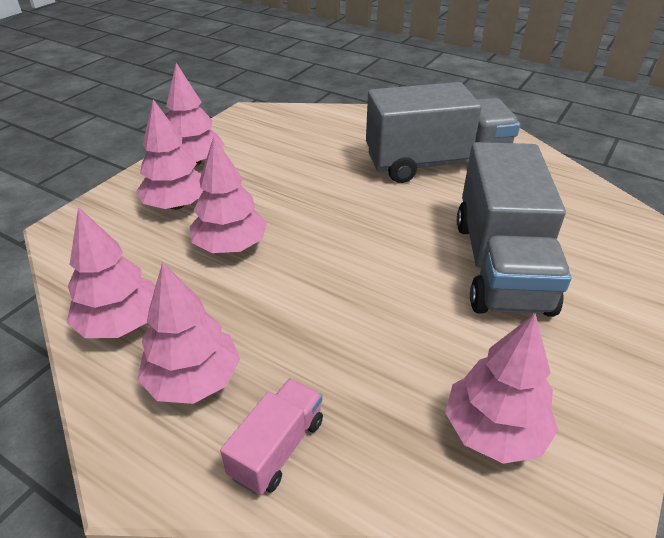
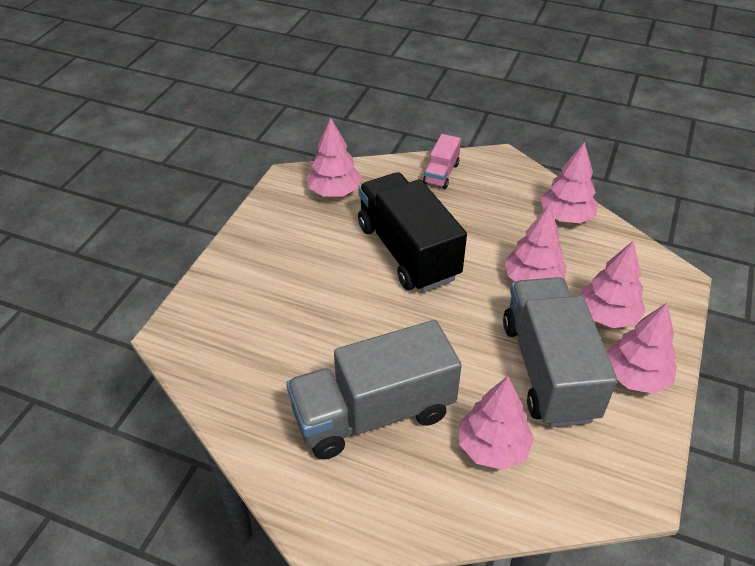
camera: 170 degrees right, 5 degrees up
(193, 380) = (500, 194): pink tree -> pink tree (492, 447)
(377, 300) = (408, 251): none -> black truck
(500, 265) = (318, 290): grey truck -> grey truck (548, 370)

